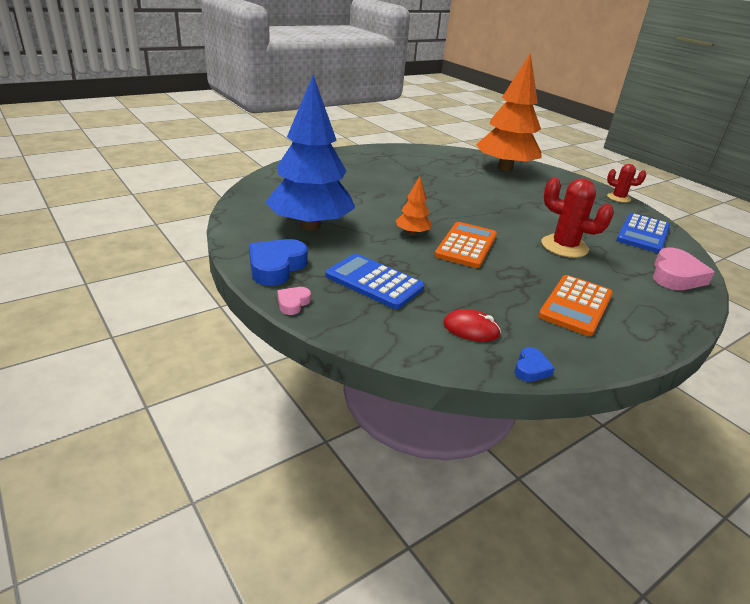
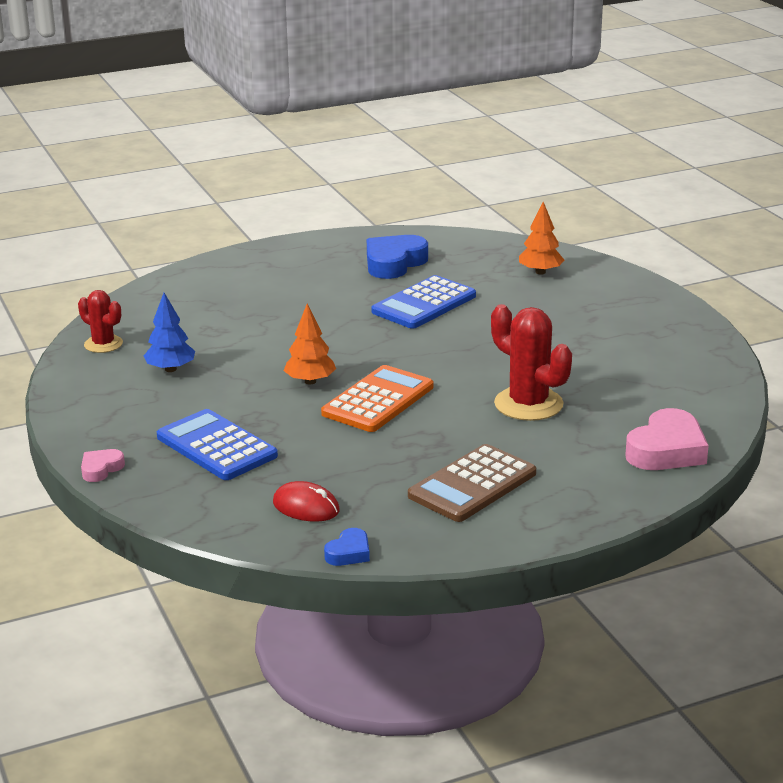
camera: 15 degrees right, 5 degrees down
(276, 267) = (100, 424): blue heart -> blue heart (394, 263)
(310, 226) = (170, 369): blue tree -> blue tree, size x0.42
(505, 169) = (540, 272): orange tree -> orange tree, size x0.42
(576, 305) = (472, 485): orange calculator -> brown calculator
(618, 198) = (699, 325): red cactus -> red cactus (103, 344)
(643, 234) = (680, 386): blue calculator -> blue calculator (424, 304)

